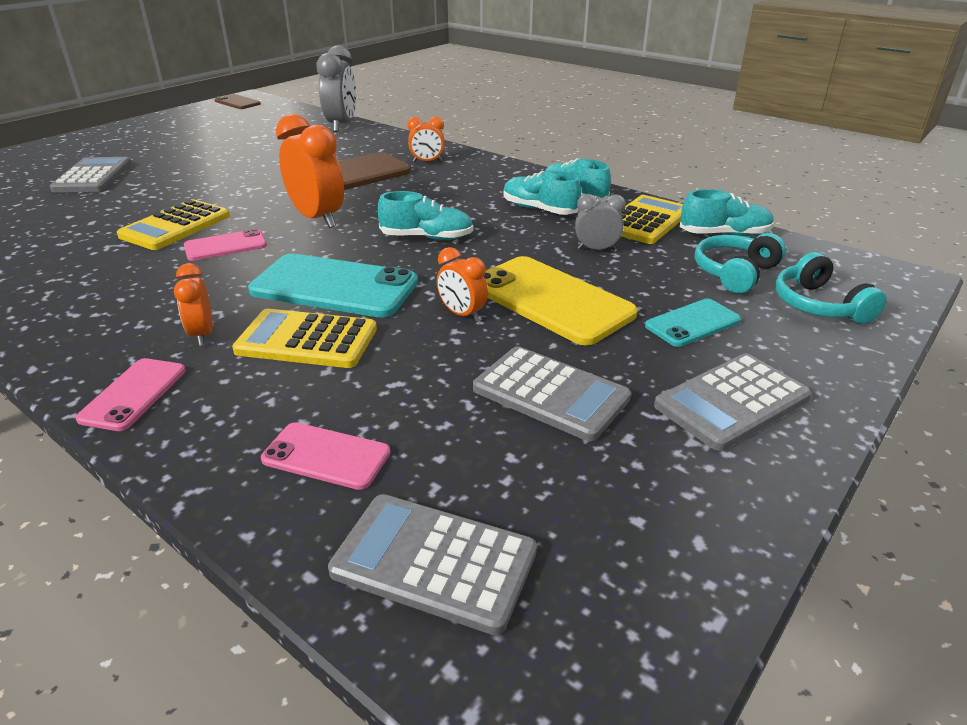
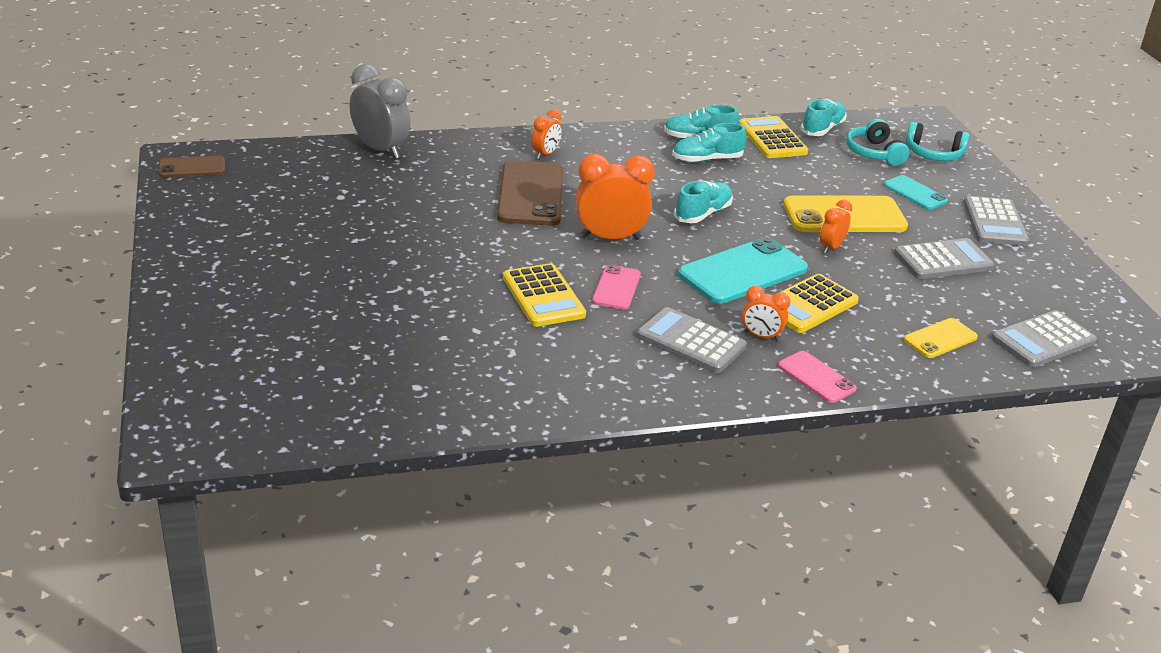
camera: 55 degrees left, 0 degrees up
(93, 176) = (339, 303): grey calculator -> grey calculator (690, 341)
(326, 456) = (940, 339): pink phone -> yellow phone
(462, 314) = (831, 247): orange clock -> orange clock turned 135 degrees clockwise
(596, 249) = (794, 172): grey clock -> none
(692, 323) = (915, 193): turquoise phone -> turquoise phone turned 45 degrees counterclockwise

